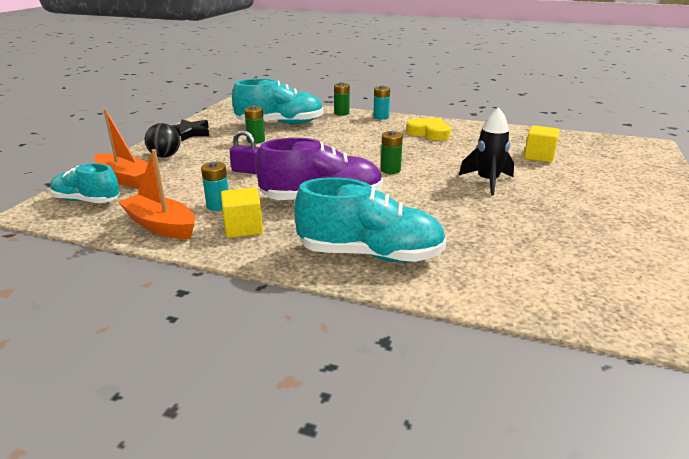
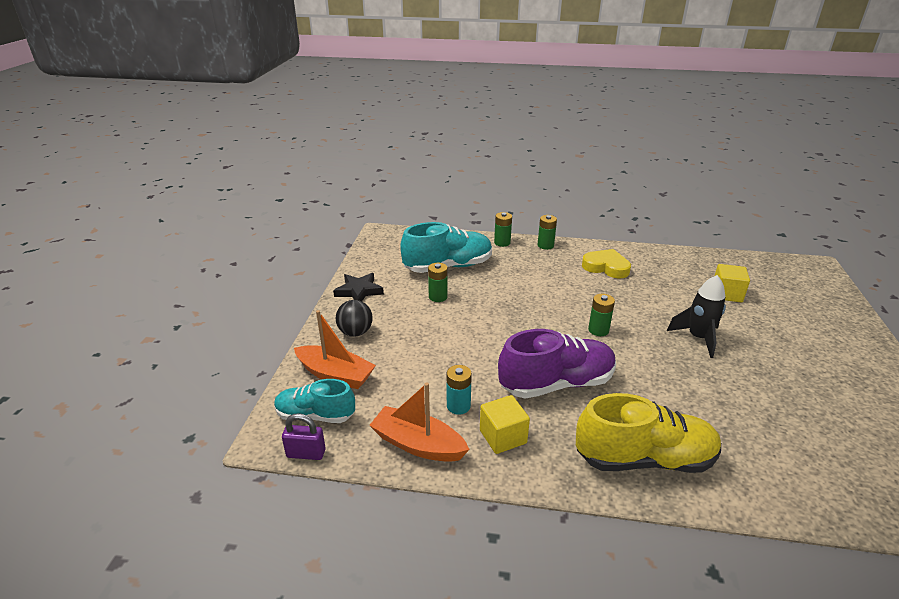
camera: 10 degrees left, 5 degrees up
(247, 171) = (456, 347): purple padlock -> purple padlock (306, 453)
(370, 254) = (644, 459): turquoise shoe -> yellow shoe
(381, 117) = (545, 245): turquoise battery -> green battery

